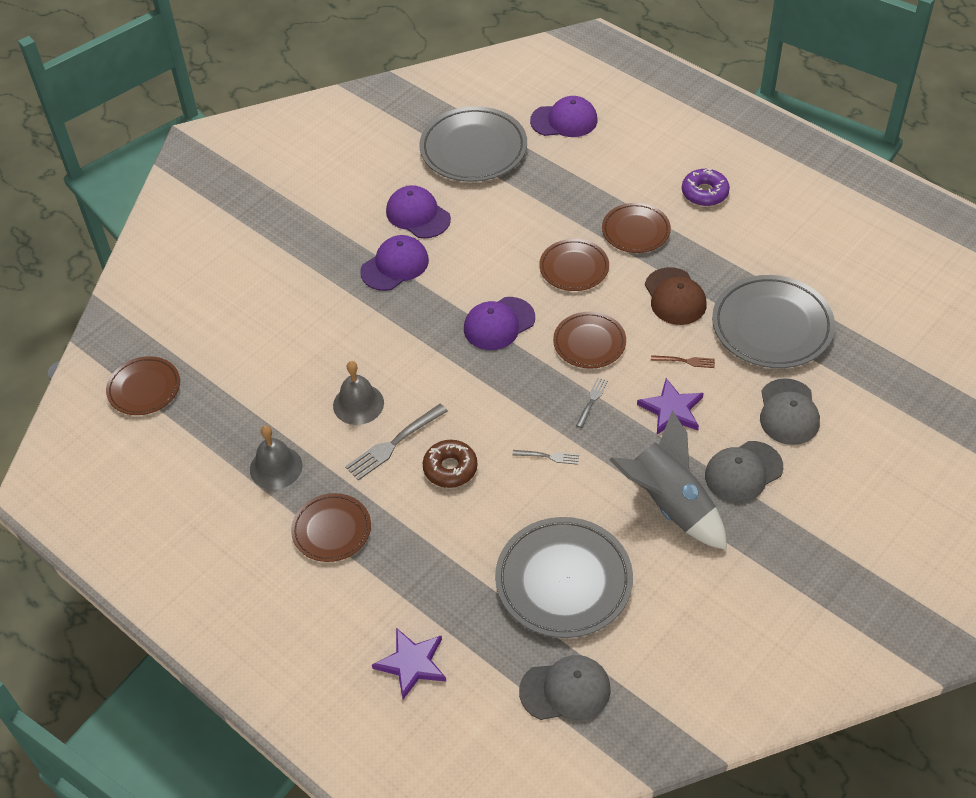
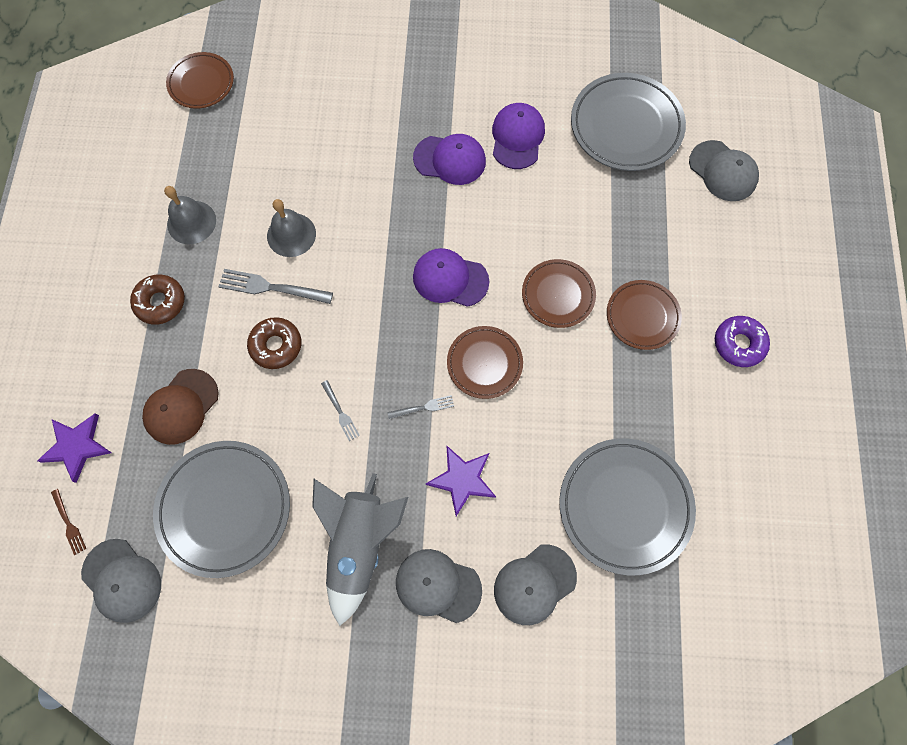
camera: 50 degrees right, 20 degrees up
(331, 530) = (160, 302): brown plate -> brown donut
(564, 120) = (723, 171): purple cap -> grey cap
(675, 297) = (592, 399): brown cap -> brown cap (181, 407)
(685, 361) = (525, 456): brown fork -> brown fork (68, 523)

